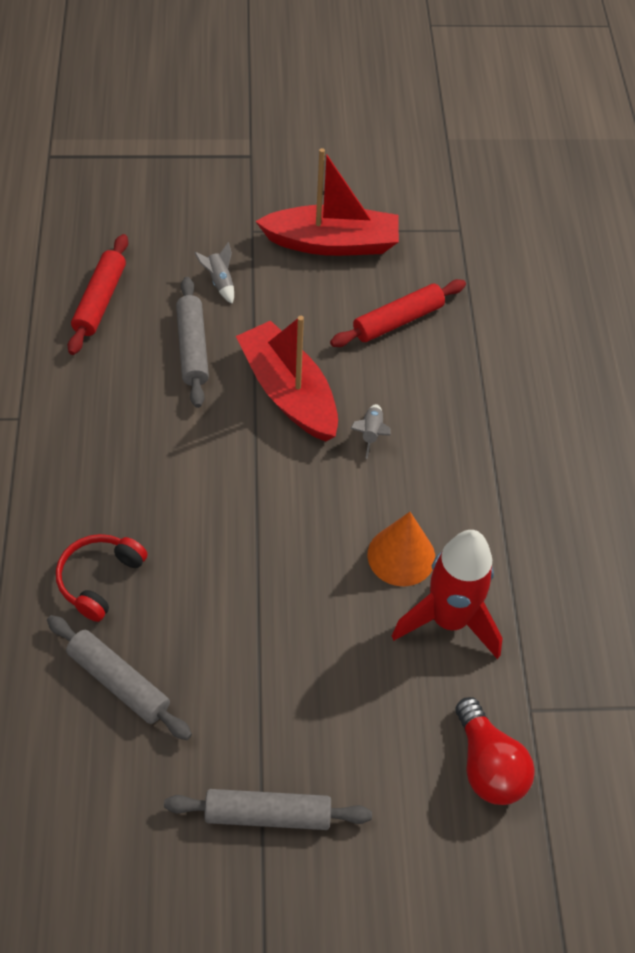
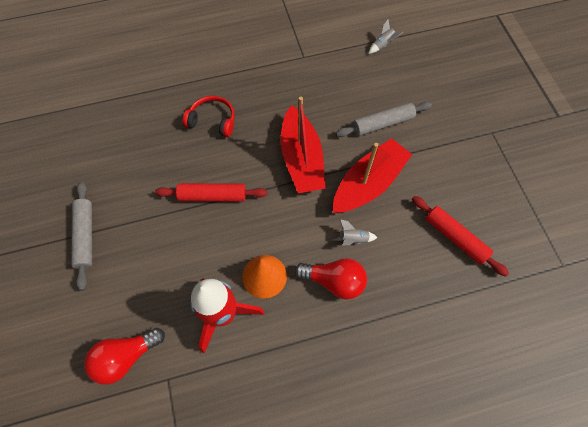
camera: 80 degrees right, 10 degrees up
(100, 301) = (398, 69): red rolling pin -> red rolling pin (212, 196)
(119, 682) = (153, 146): grey rolling pin -> none
(220, 282) = (440, 125): grey rocket -> grey rocket (383, 45)
(332, 243) = (505, 181): red boat -> red boat (301, 159)
(428, 471) = (334, 281): none -> red light bulb

